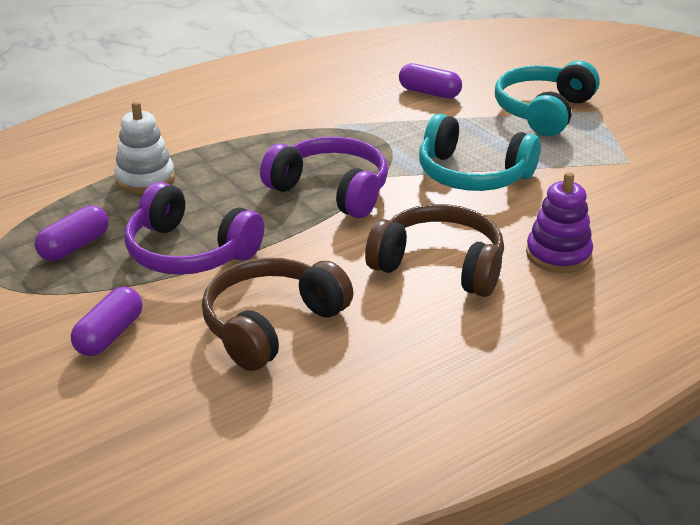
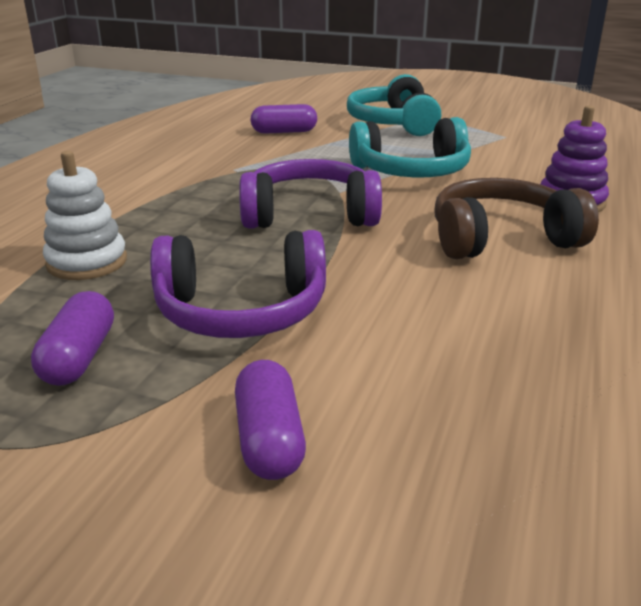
camera: 35 degrees left, 5 degrees down
(272, 325) = (442, 345): brown headphones -> none

